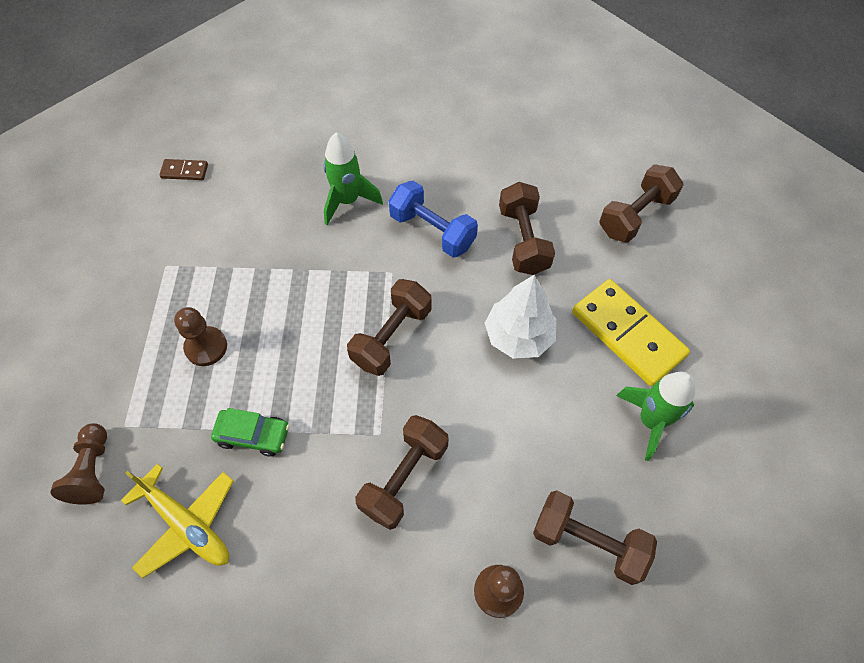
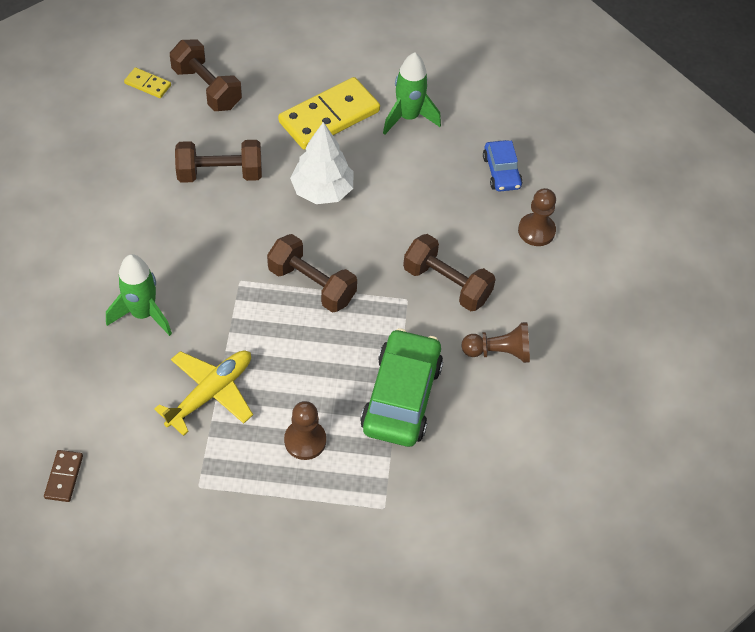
camera: 90 degrees left, 5 degrees down
(93, 470) = (428, 531): brown pawn -> brown pawn (499, 352)
(186, 524) = (480, 446): yellow plane -> yellow plane (210, 393)
(253, 435) = (401, 396): green car -> green car, size x1.80
(432, 231) = (196, 243): blue dumbbell -> none
(588, 542) = (501, 172): brown dumbbell -> blue car
(625, 167) = (148, 84): none -> yellow domino

